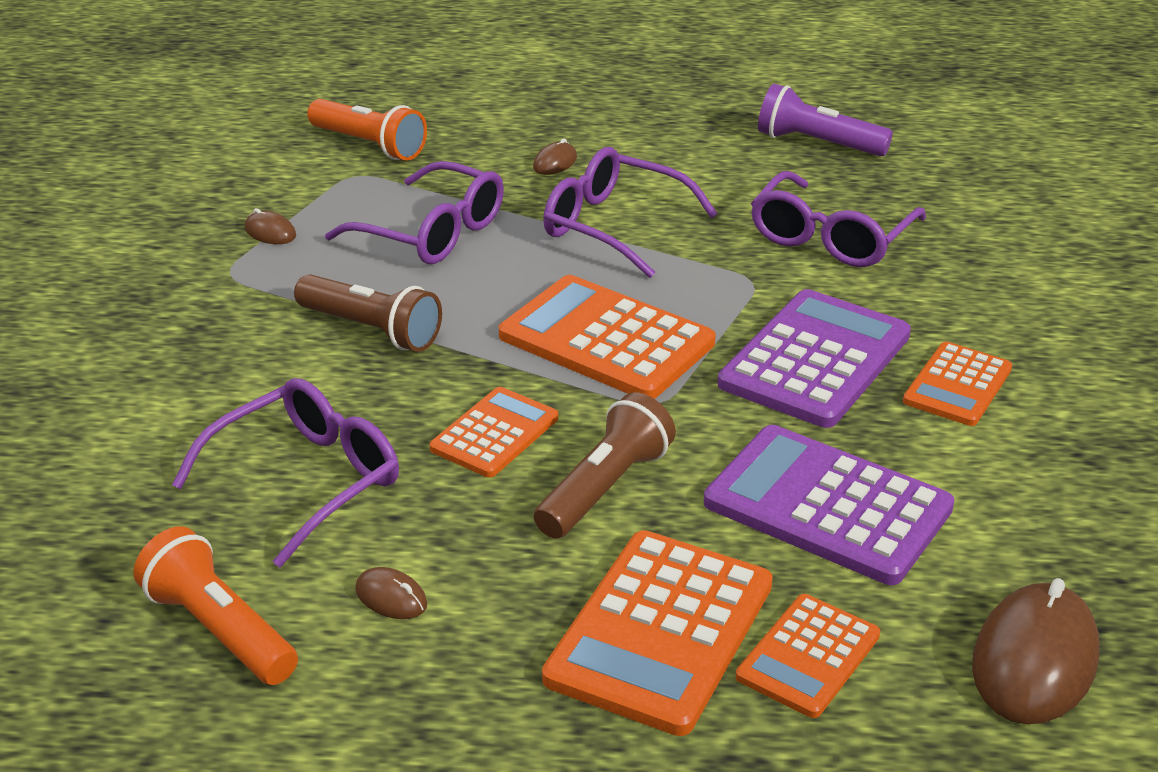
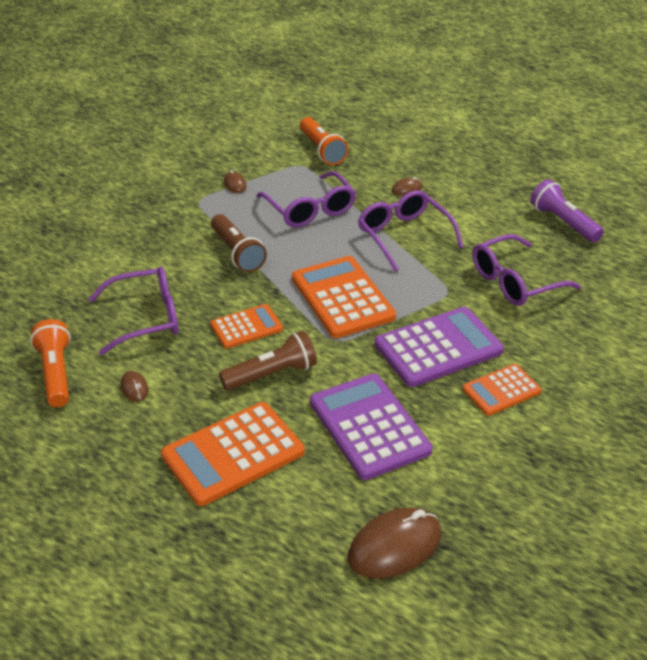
camera: 30 degrees right, 5 degrees up
(808, 656) = (288, 495): orange calculator -> none

